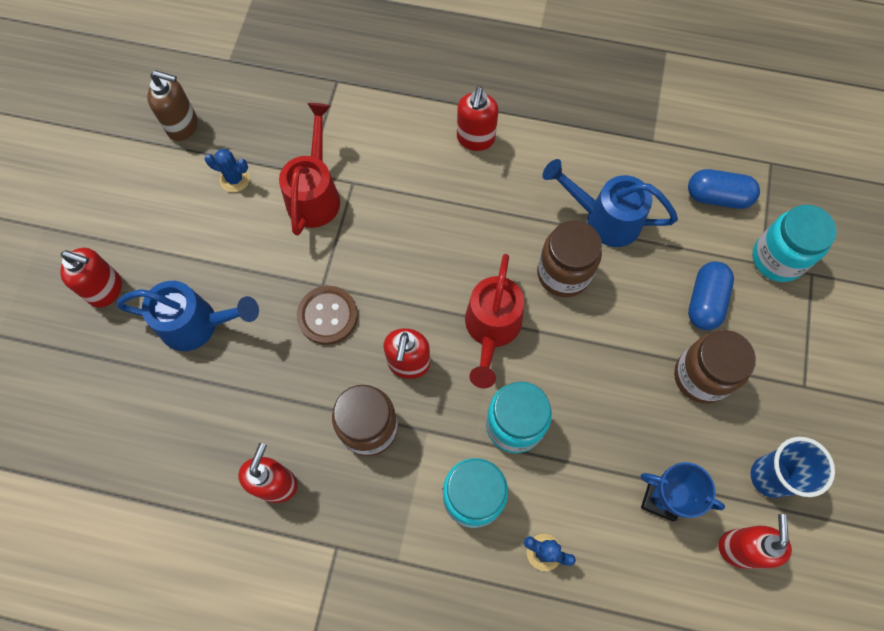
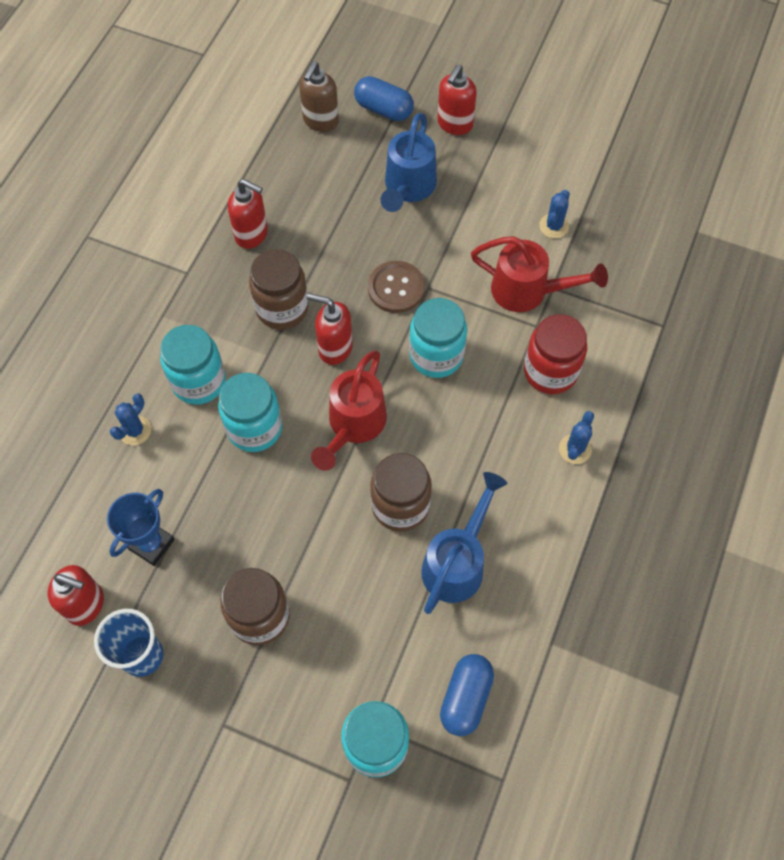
camera: 100 degrees right, 5 degrees down
(183, 126) = (619, 188): brown soap dispenser -> brown soap dispenser (320, 121)
(400, 166) = (550, 371): none -> red jar
(400, 266) = (436, 355): none -> turquoise jar
(475, 139) = (575, 449): red soap dispenser -> blue cactus
(491, 329) = (353, 425): red watering can -> red watering can turned 90 degrees counterclockwise
(705, 301) = (340, 645): blue capsule -> blue capsule (384, 109)

